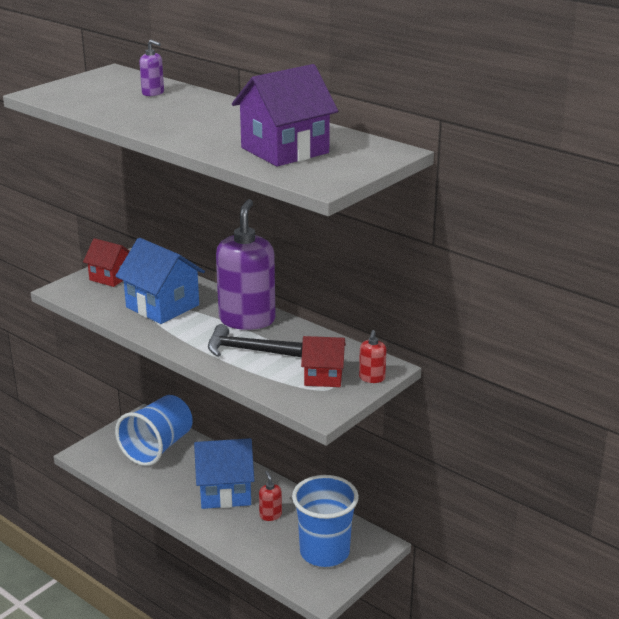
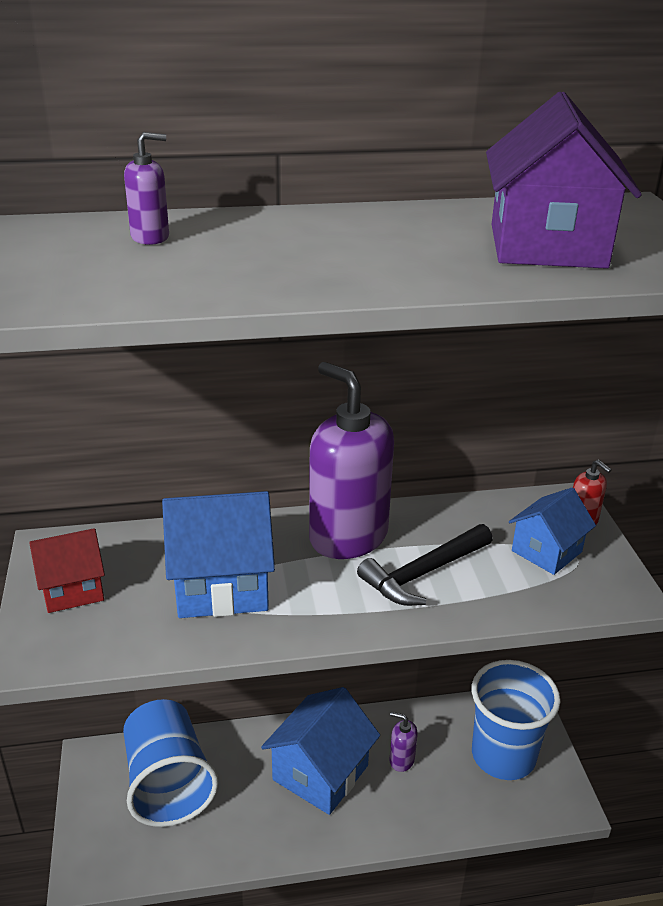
camera: 50 degrees left, 5 degrees up
(270, 515) = (401, 760): red soap dispenser -> purple soap dispenser
(323, 377) = (546, 551): red house -> blue house

